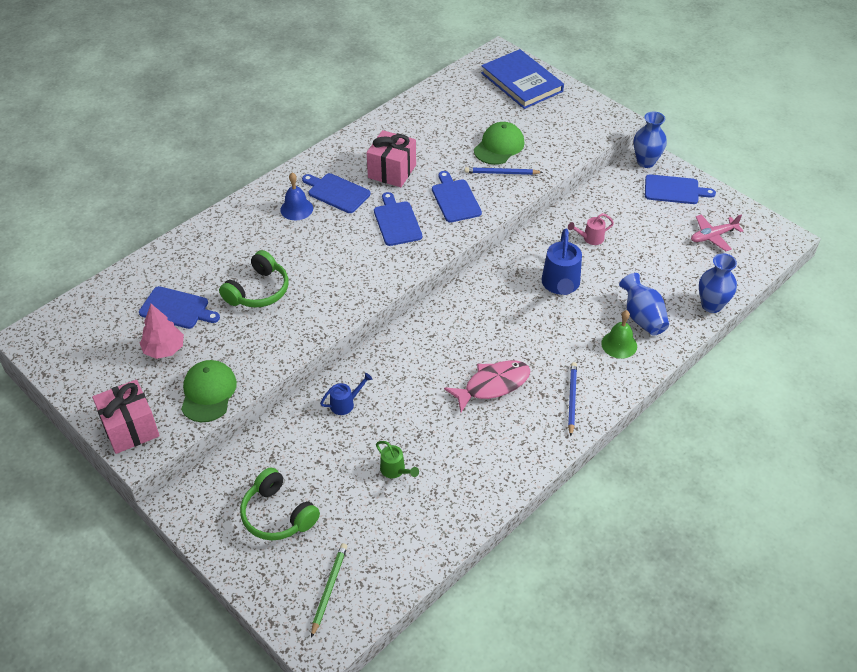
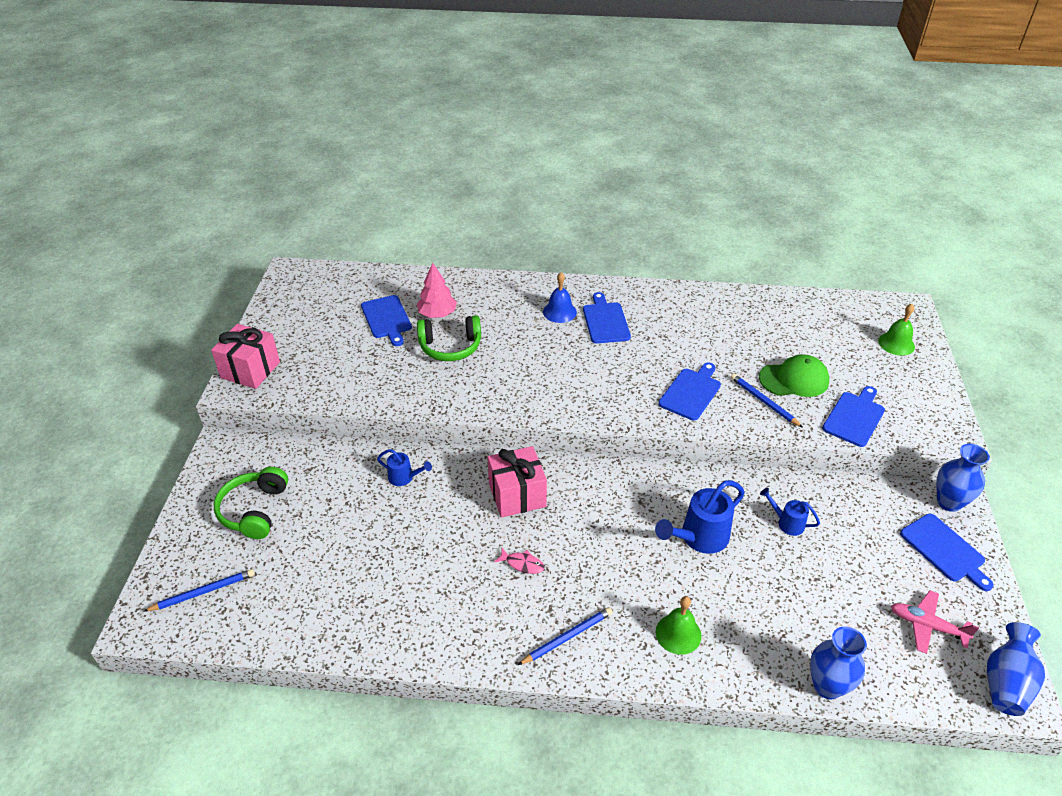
camera: 50 degrees right, 5 degrees down
(164, 349) = (341, 338): pink tree -> pink tree (437, 314)
(208, 392) = (321, 386): green cap -> none
(329, 589) = (203, 592): green pencil -> blue pencil
(392, 171) = (671, 335): pink gift -> pink gift (517, 495)
(395, 470) = (362, 556): green watering can -> none
(396, 222) = (618, 374): blue cutting board -> blue cutting board (854, 417)
(492, 385) = (522, 564): pink fish -> pink fish, size x0.48
(521, 82) = (896, 343): blue book -> green bell
(590, 238) = (787, 523): pink watering can -> blue watering can
(642, 317) = (736, 631): blue vase -> blue vase (1006, 683)

